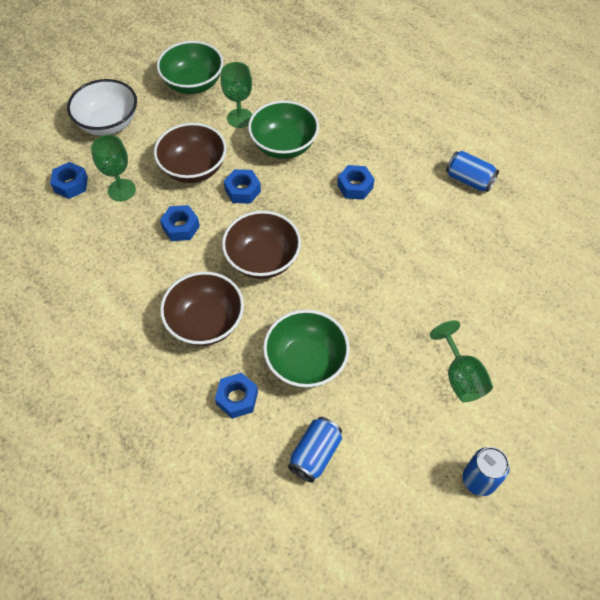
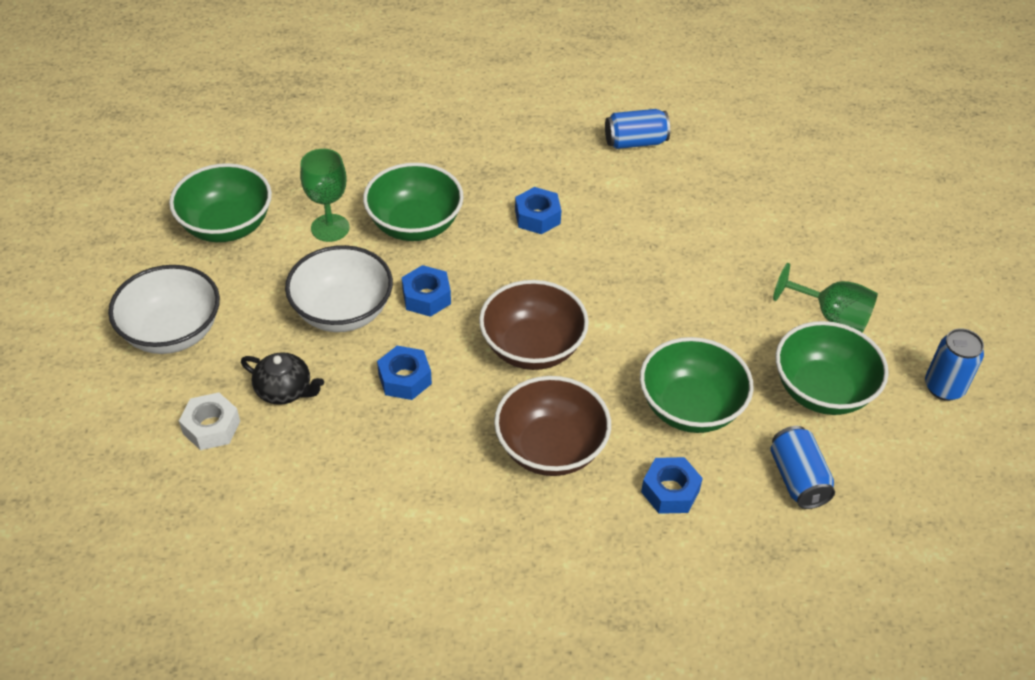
camera: 45 degrees left, 10 degrees down
(71, 184) = (211, 427): blue nut -> white nut
(121, 190) = (285, 390): green goblet -> black teapot
(193, 168) = (342, 312): brown bowl -> white bowl
(396, 416) = (822, 391): none -> green bowl

